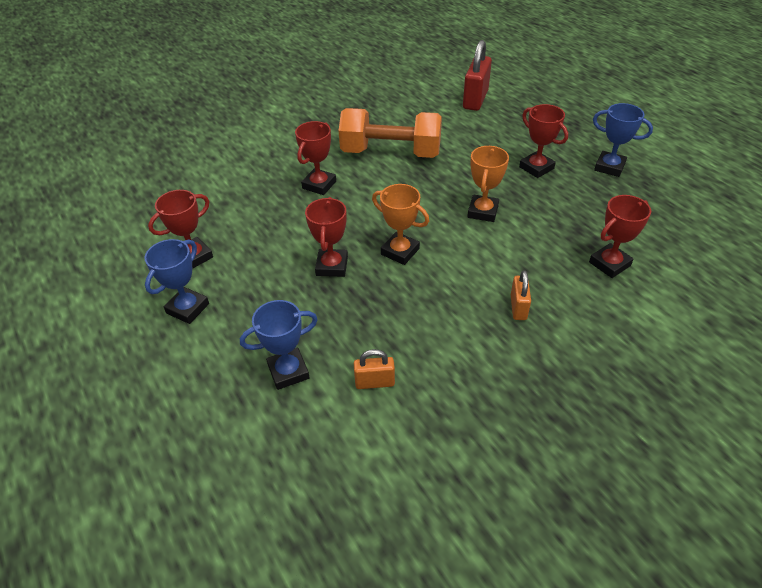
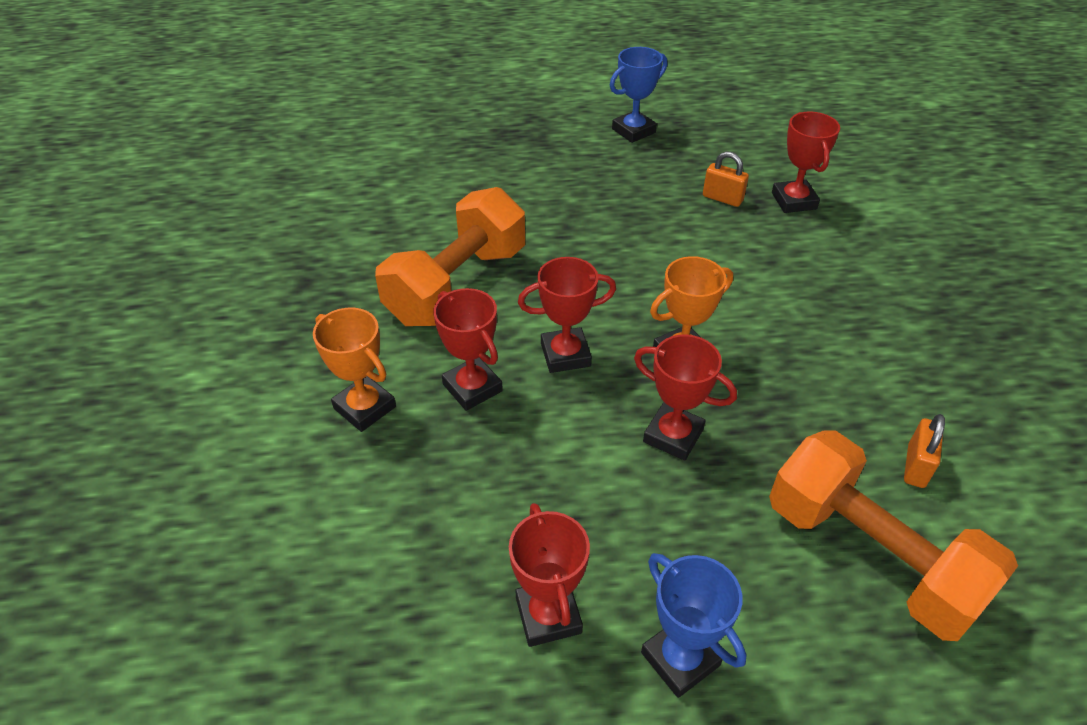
camera: 65 degrees left, 0 degrees up
(288, 371) = (870, 556): blue trophy -> orange dumbbell
(475, 100) = (407, 165): red padlock -> none
(483, 211) = (648, 252): orange trophy -> orange trophy (365, 407)
(518, 307) = (833, 293): orange padlock -> orange padlock (722, 198)
(536, 168) = (594, 178): red trophy -> red trophy (565, 355)

